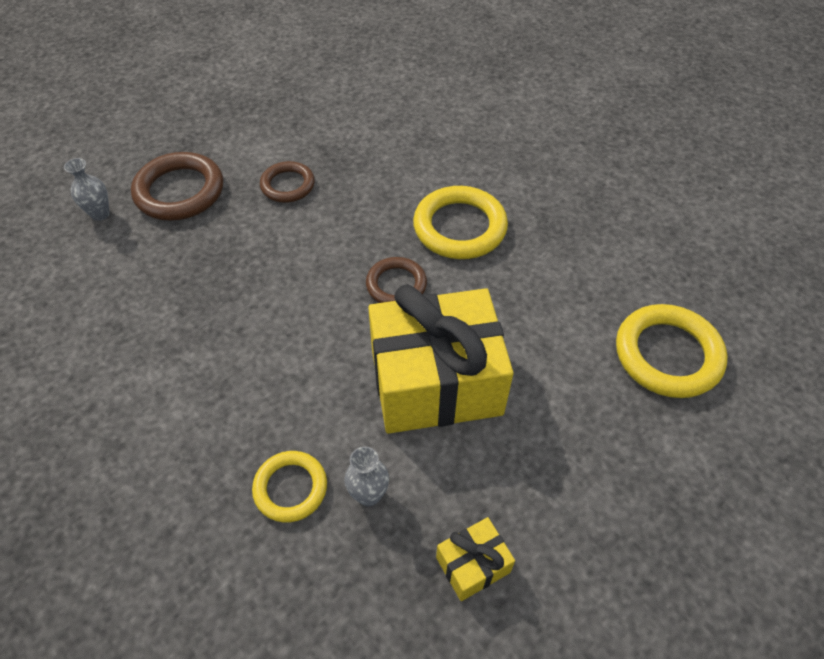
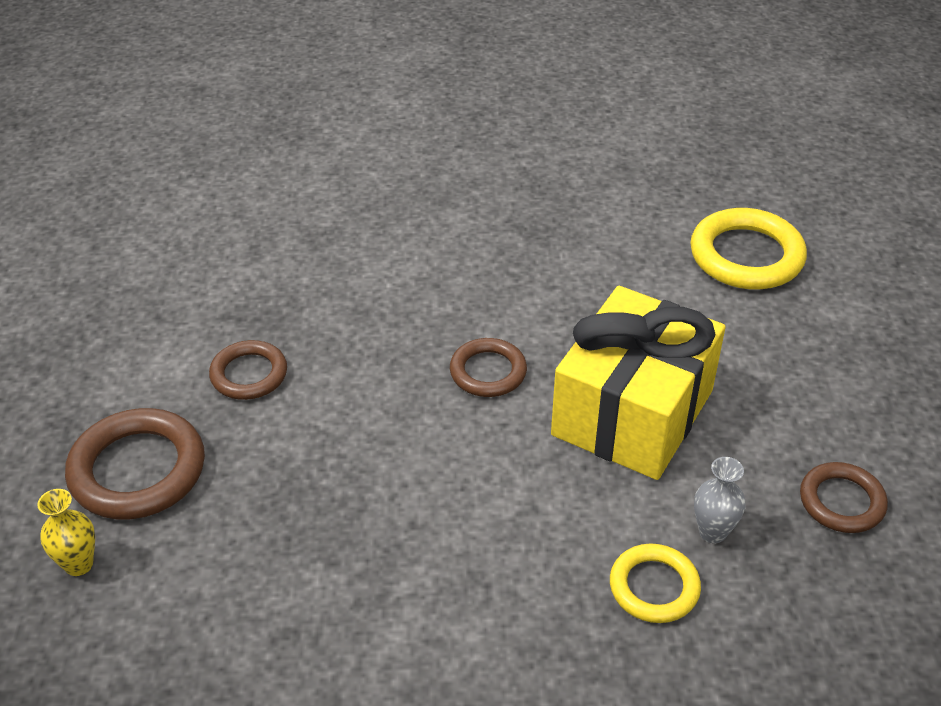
camera: 50 degrees left, 10 degrees down
(100, 214) = (79, 564): grey vase -> yellow vase
(459, 227) = (466, 286): yellow ring -> none
(473, 565) = (841, 501): yellow gift -> brown ring

